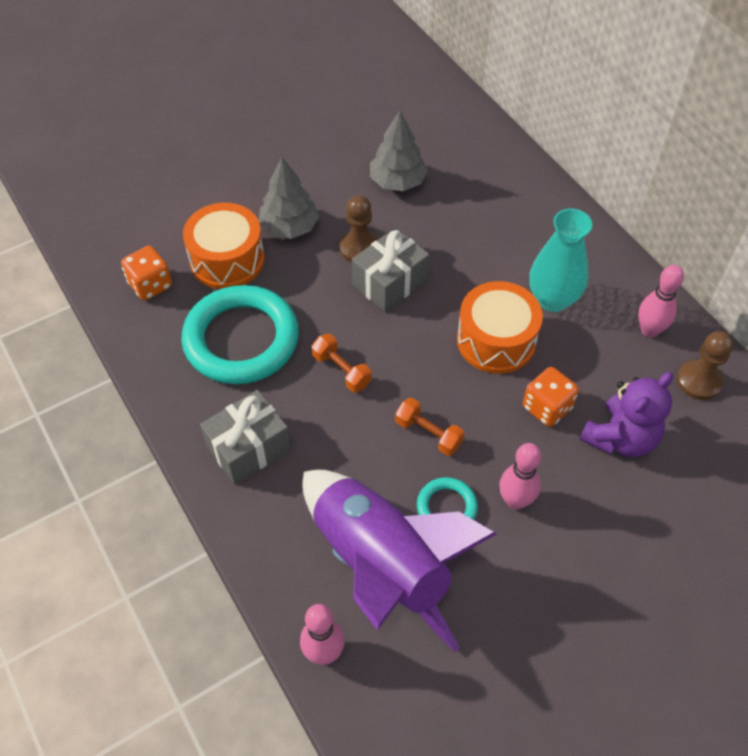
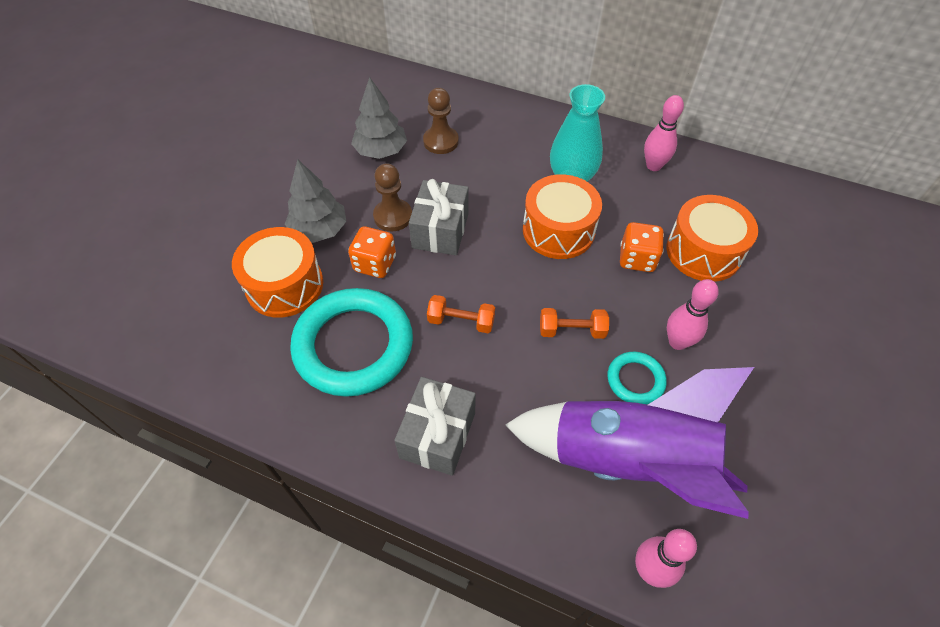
camera: 35 degrees left, 0 degrees up
(150, 285) = (227, 346): orange dice -> orange dice (375, 264)
(620, 438) = (703, 251): purple teddy bear -> orange drum
(699, 381) = (715, 183): brown pawn -> brown pawn (441, 141)

